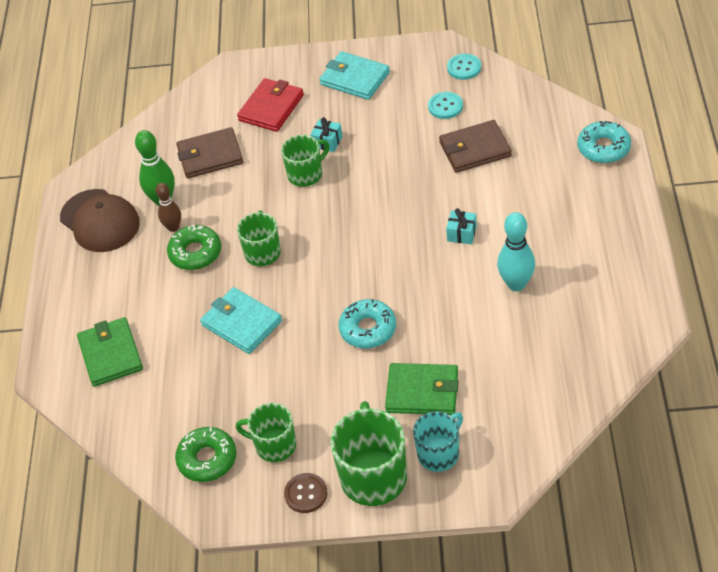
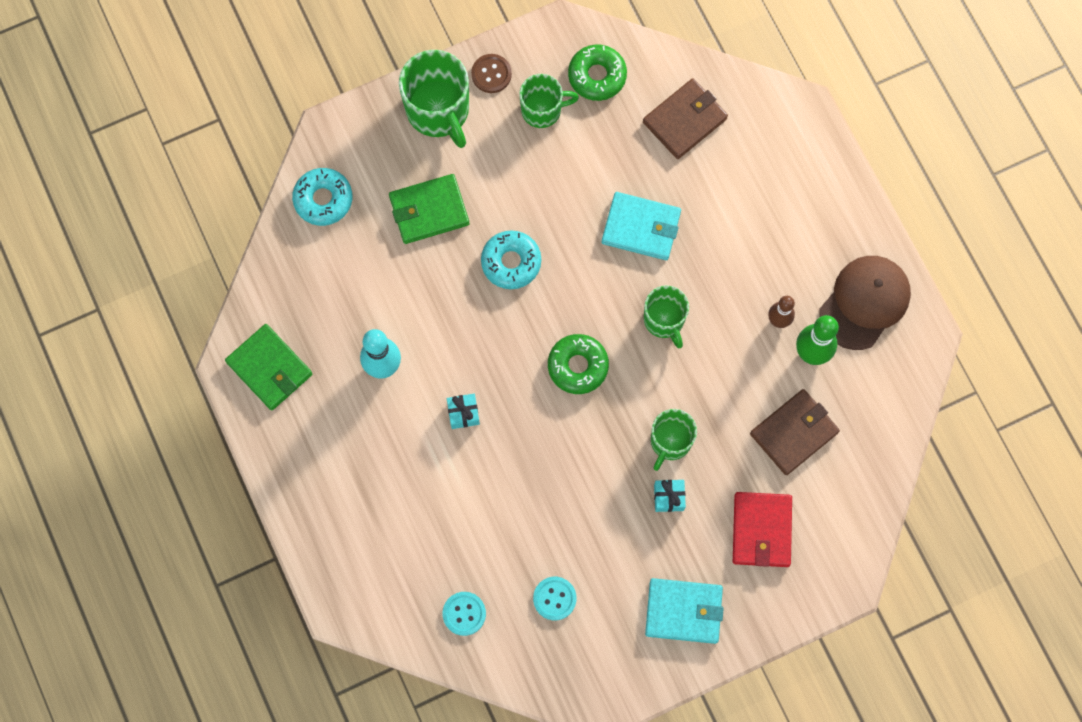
camera: 150 degrees right, 25 degrees up
(100, 221) = (864, 303): brown cap -> brown cap turned 105 degrees clockwise
(111, 354) = (752, 150): green wallet -> green wallet (269, 368)
(195, 253) = (735, 295): green donut -> green donut (578, 366)
(439, 453) = (388, 153): turquoise mug -> none
(464, 68) = (557, 672): turquoise button -> turquoise button (464, 613)
(475, 149) = (494, 540): brown wallet -> brown wallet (685, 120)
(603, 148) = (349, 589): turquoise donut -> turquoise donut (323, 199)

